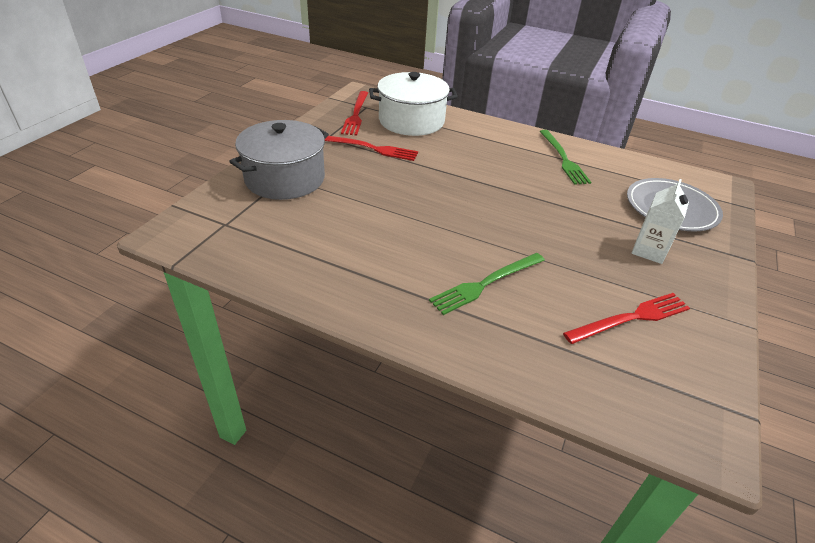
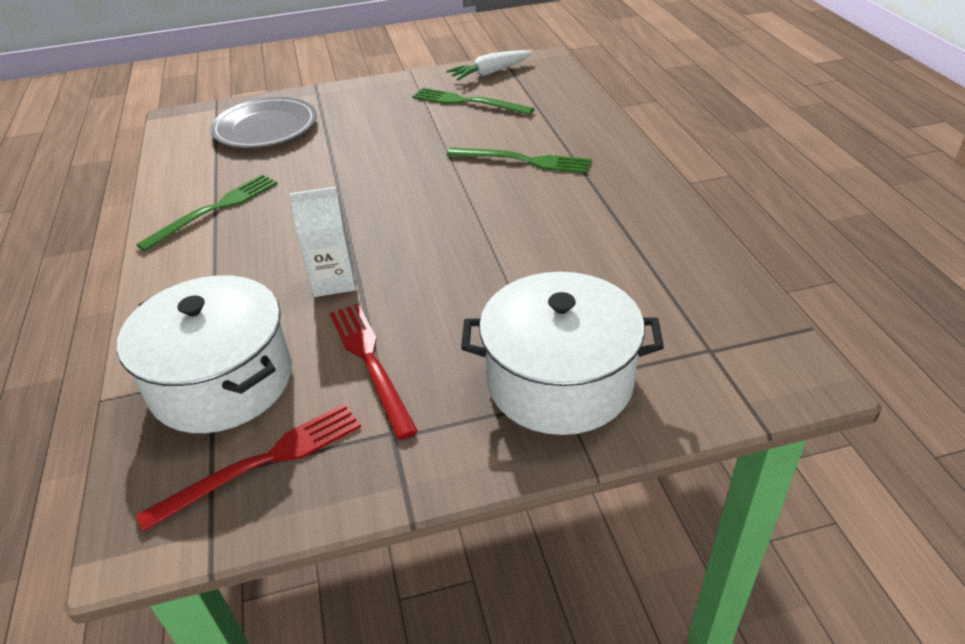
camera: 125 degrees left, 0 degrees up
(285, 178) = (559, 381): grey pot -> white pot
(631, 318) = (468, 102): red fork -> green fork
(649, 251) = (361, 118): white carton -> white carton (333, 281)
(699, 375) = (490, 73): none -> white carrot

